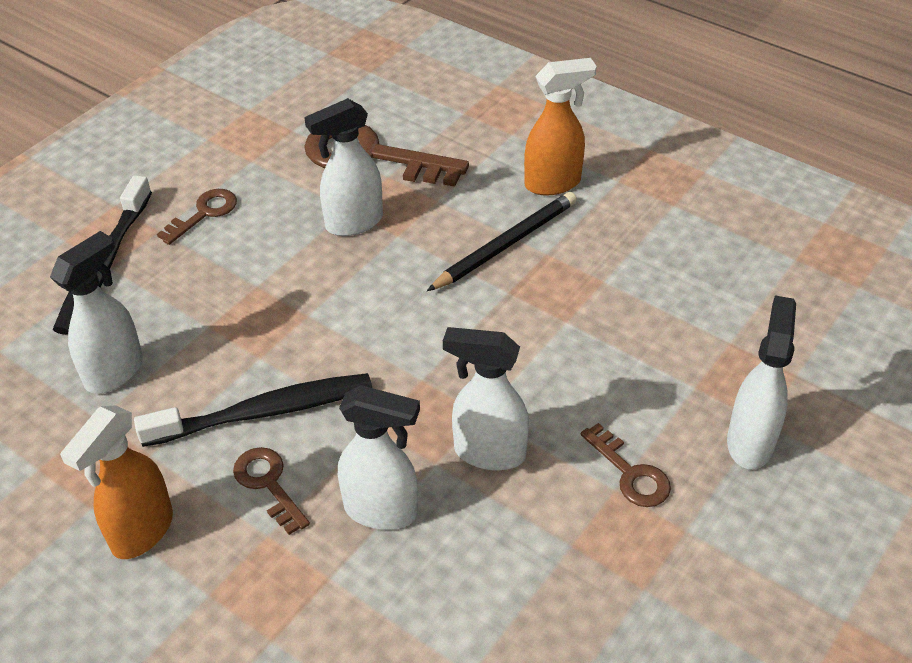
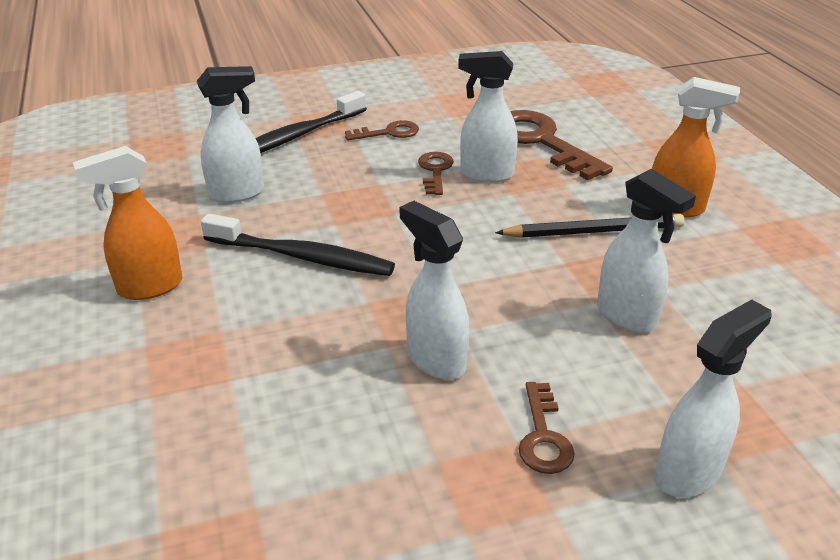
camera: 35 degrees right, 10 degrees down
(268, 484) = (256, 300): brown key -> brown key (435, 171)
(382, 511) = (314, 356): white spray bottle -> white spray bottle (627, 316)

